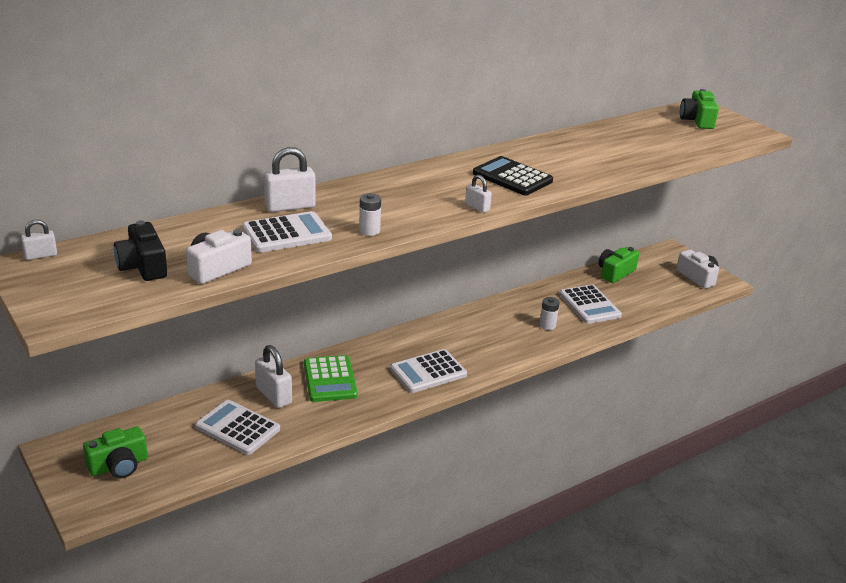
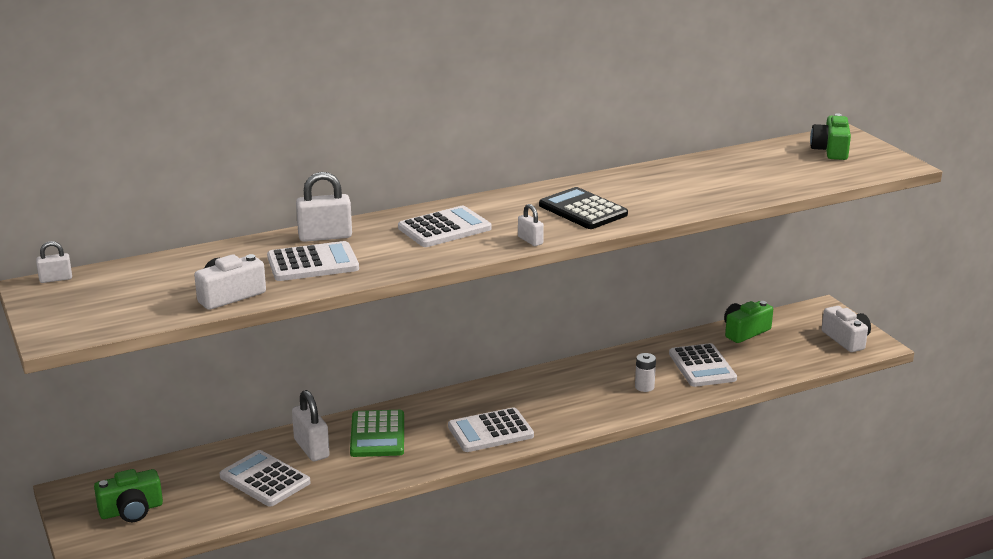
camera: 10 degrees right, 5 degrees down
(143, 266) = (155, 291): black camera -> none
(369, 231) = (402, 262): white battery -> none
(397, 197) = (444, 228): none -> white calculator

